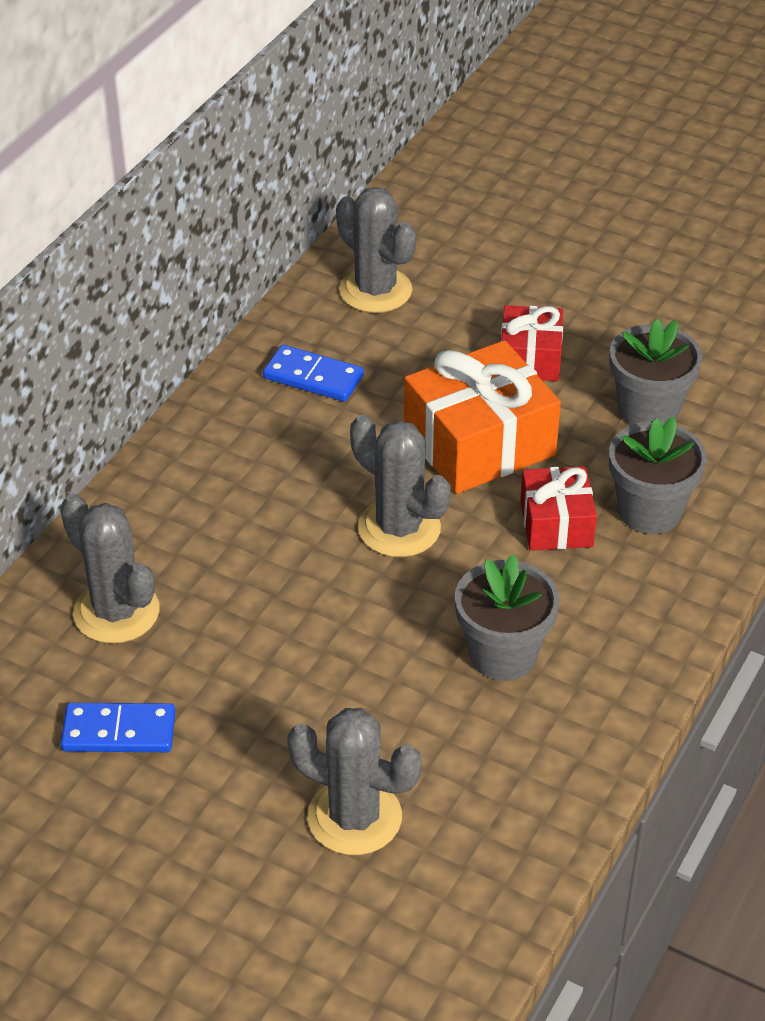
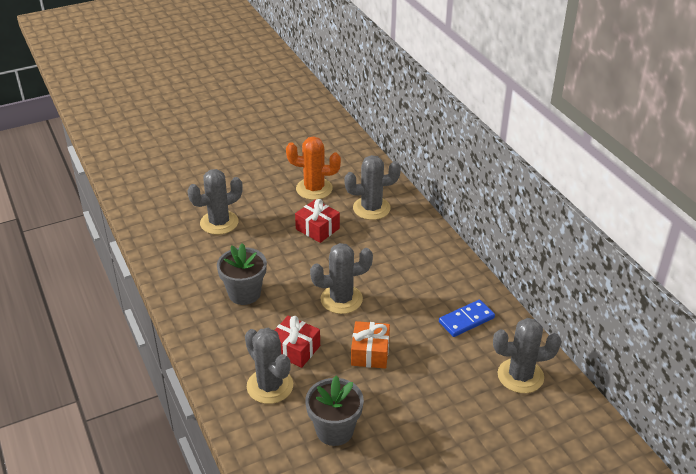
camera: 125 degrees right, 5 degrees down
(119, 731) = (314, 189): blue domino -> orange cactus
(479, 443) = (370, 353): orange gift -> orange gift, size x0.58
(530, 358) = (415, 407): red gift -> red gift (317, 228)
(650, 511) = (270, 386): grey flower pot -> grey cactus

